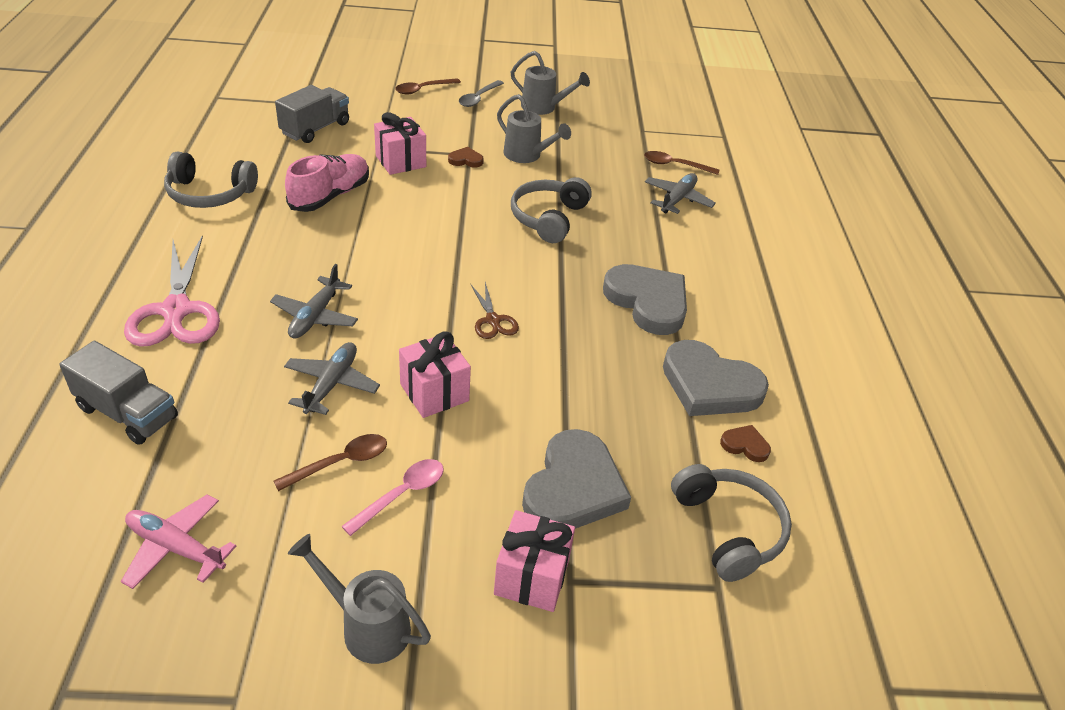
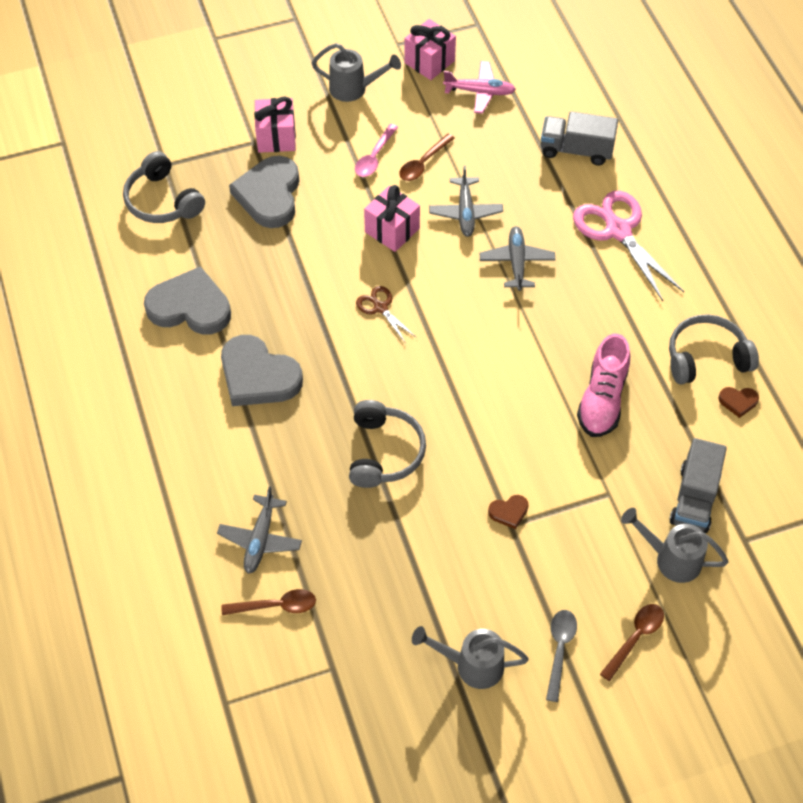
camera: 165 degrees right, 15 degrees up
(400, 161) = (572, 480): pink gift -> pink gift (429, 62)
(527, 156) = (448, 549): grey watering can -> grey watering can (671, 559)
(745, 445) = (157, 264): brown heart -> brown heart (738, 401)

